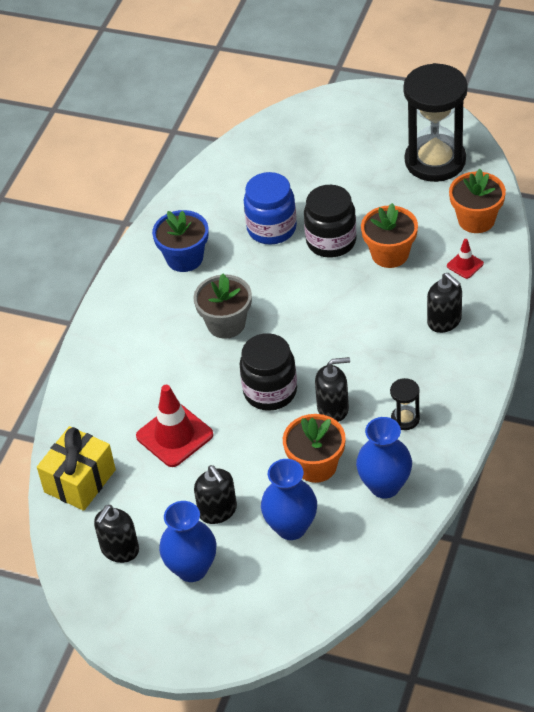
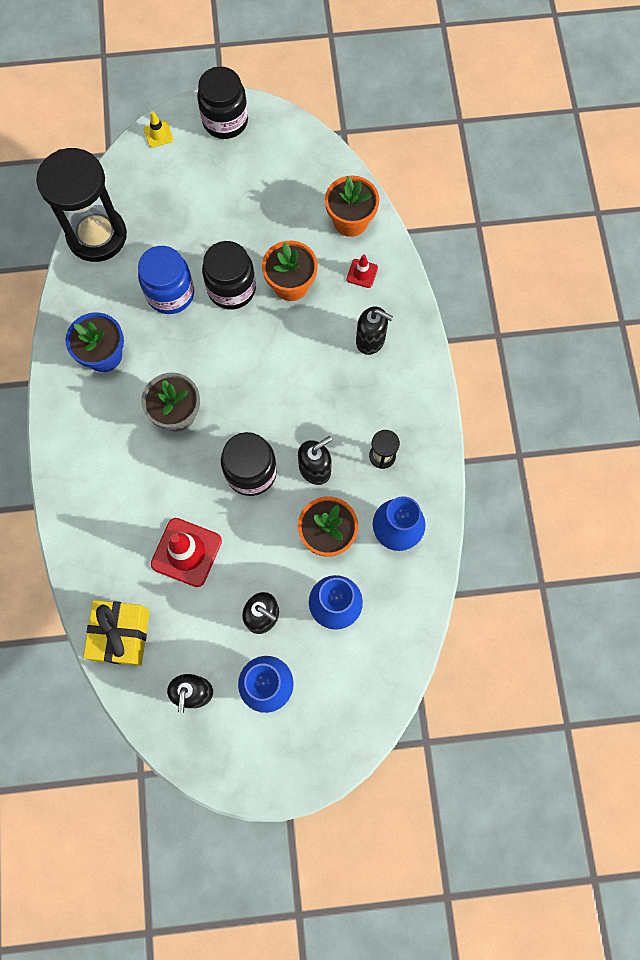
camera: 30 degrees left, 25 degrees up
(328, 103) = (158, 134): none -> yellow traffic cone
(396, 109) = (225, 121): none -> black jar
(435, 161) = (285, 168): black hourglass -> black hourglass (97, 236)

